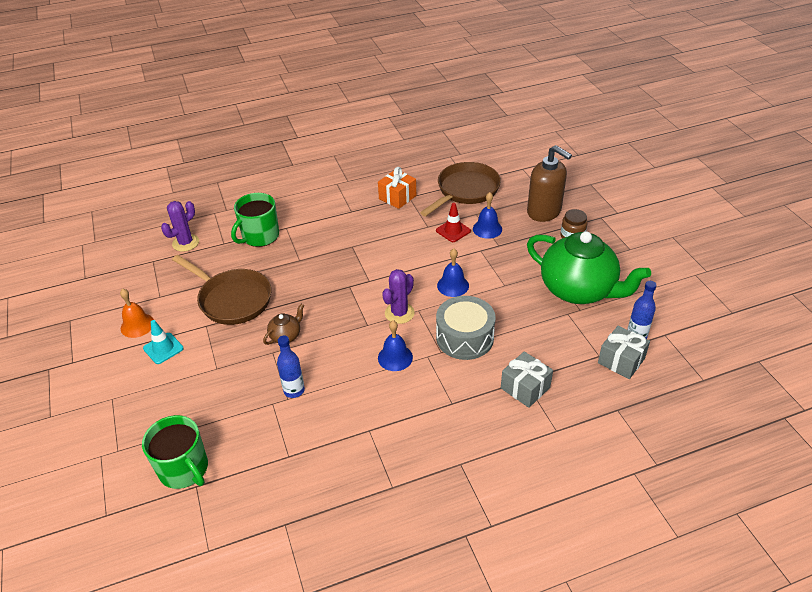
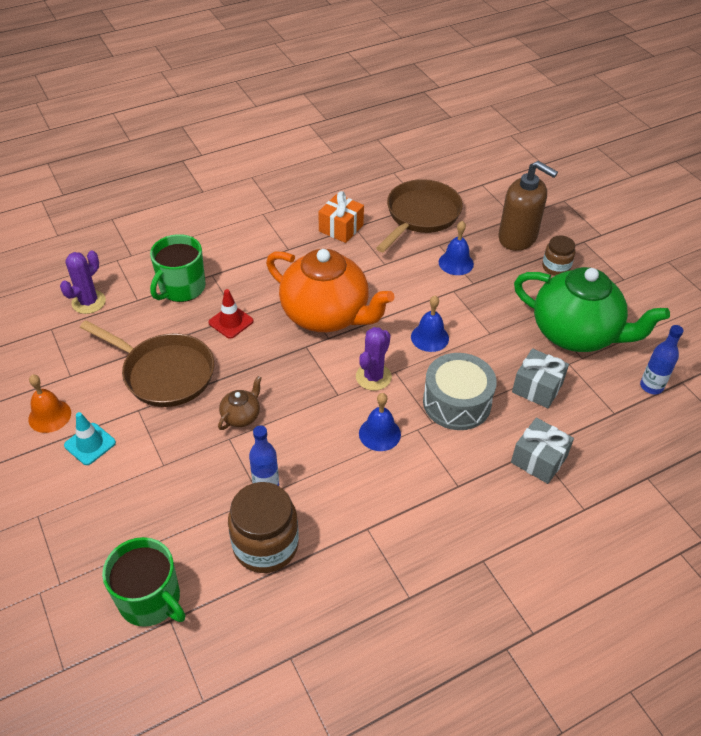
camera: 10 degrees left, 5 degrees up
(284, 436) = (265, 545): none -> brown jar
(371, 263) = (326, 315): none -> orange teapot
(453, 231) = (416, 268): red traffic cone -> red traffic cone (231, 322)
(621, 361) = (640, 417): grey gift -> grey gift (537, 388)

